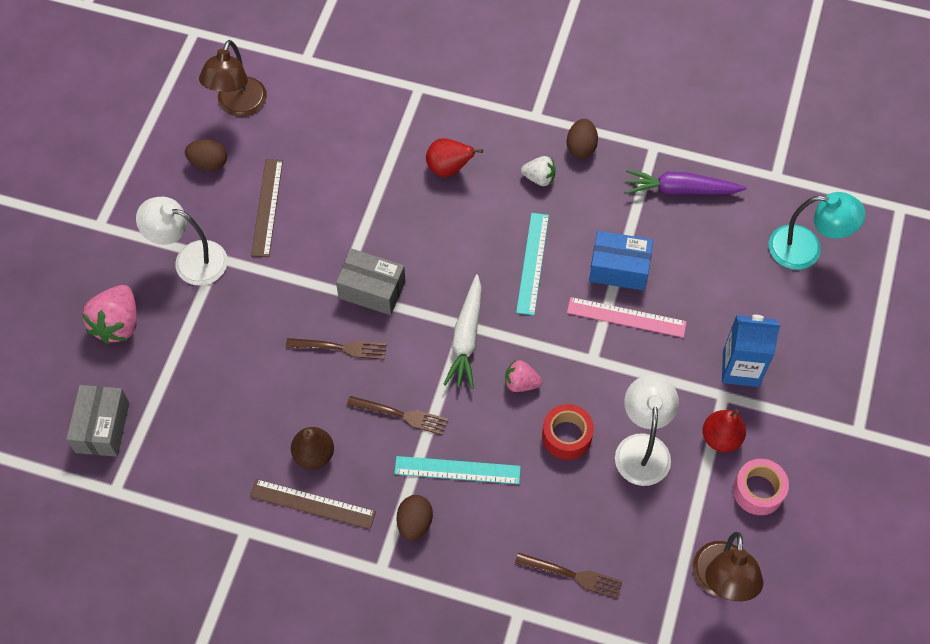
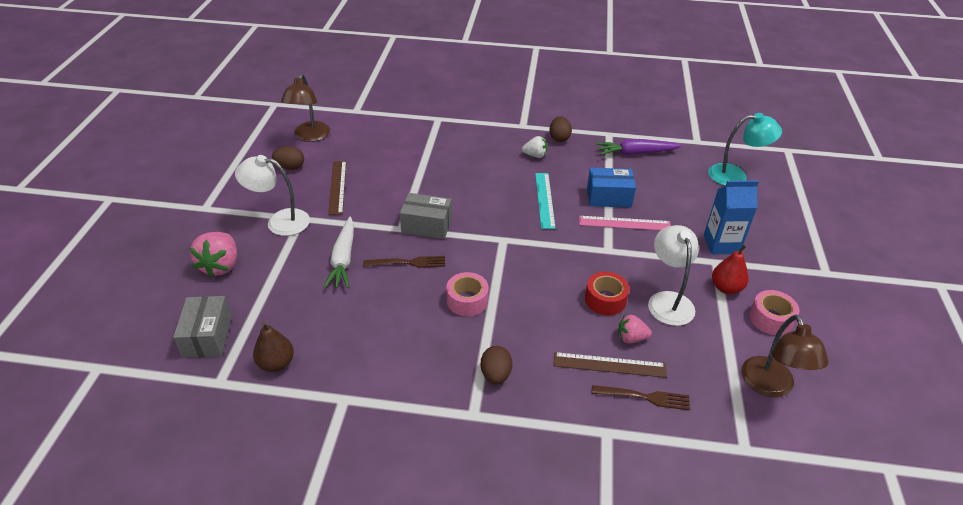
camera: 10 degrees left, 20 degrees down
(312, 504) = (402, 371): brown ruler -> brown ruler (609, 365)
(314, 455) = (398, 335): brown pear -> brown pear (276, 363)
(401, 415) = (467, 300): brown fork -> pink tape
(449, 168) = (469, 156): red pear -> none
(457, 470) = (523, 332): turquoise ruler -> none
(466, 338) = (507, 247): white carrot -> white carrot (343, 259)
(521, 383) = (558, 270): pink strawberry -> pink strawberry (631, 338)

